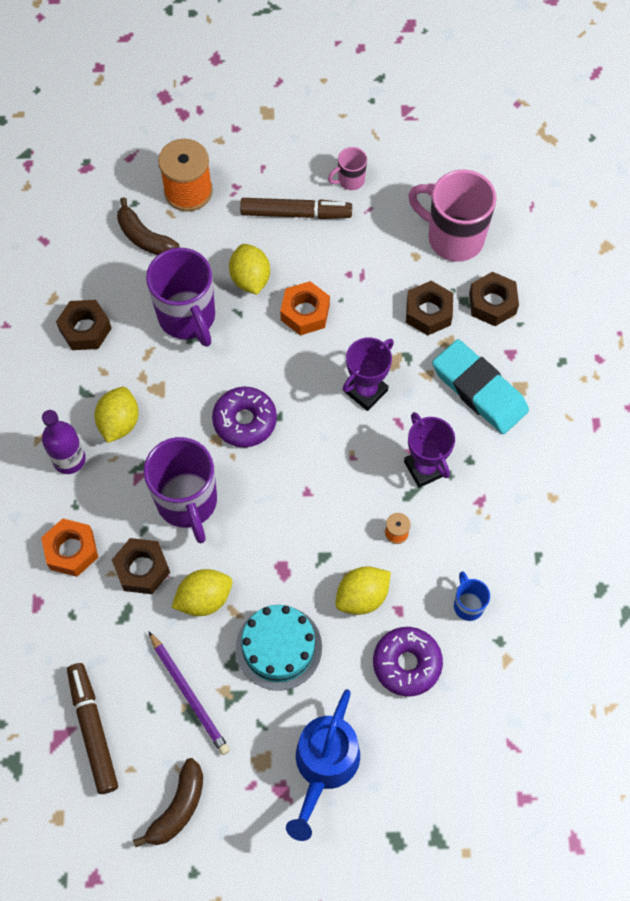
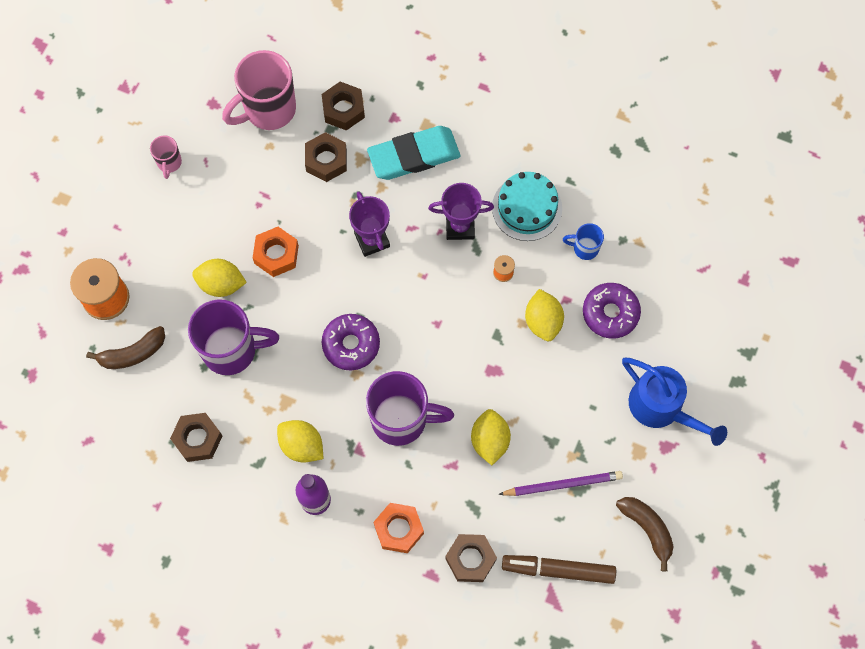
camera: 65 degrees left, 5 degrees up
(142, 569) = (442, 479): brown nut -> brown nut (470, 559)
(278, 647) = (555, 401): turquoise cake -> turquoise cake (527, 208)
(296, 213) = (177, 220): brown marker -> none

